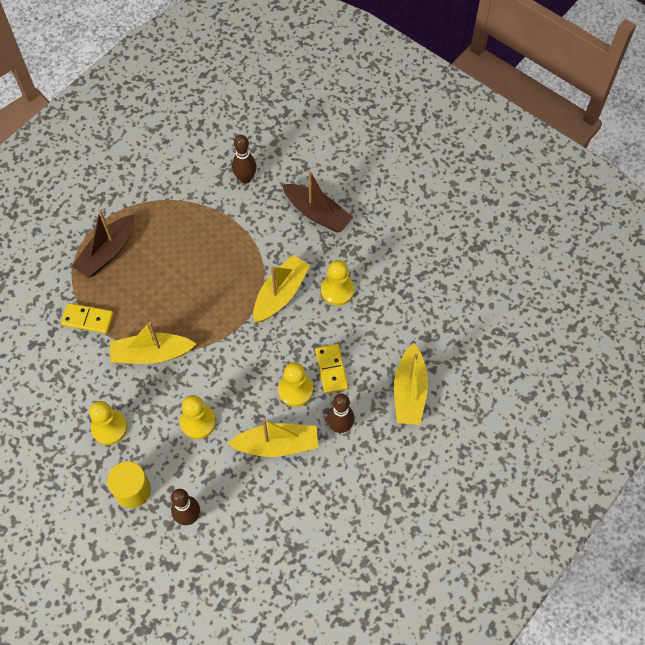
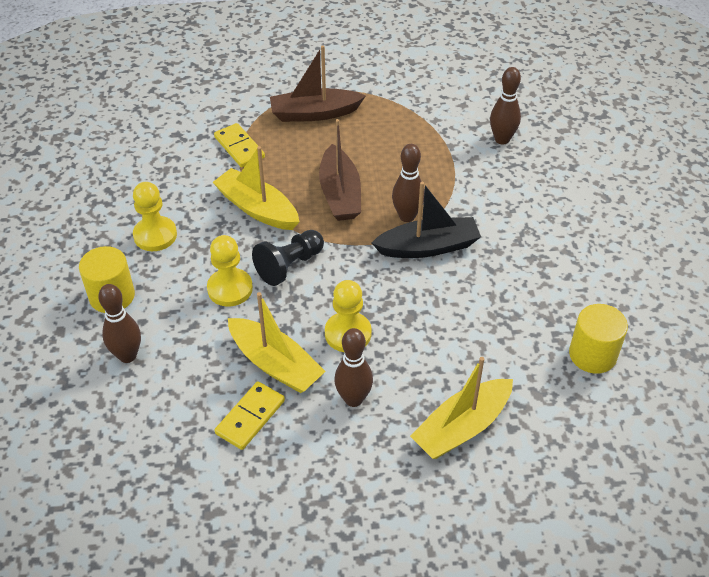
camera: 45 degrees right, 15 degrees down
(215, 376) = (289, 266): none -> black pawn
(247, 283) = (407, 216): none -> brown bowling pin
(280, 294) = (428, 247): yellow boat -> black boat
(317, 213) = (541, 209): brown boat -> brown boat (340, 194)
(331, 369) = (403, 344): yellow domino -> yellow domino (250, 417)
(337, 290) = (488, 284): yellow pawn -> none
(431, 289) = (592, 354): none -> yellow cylinder

